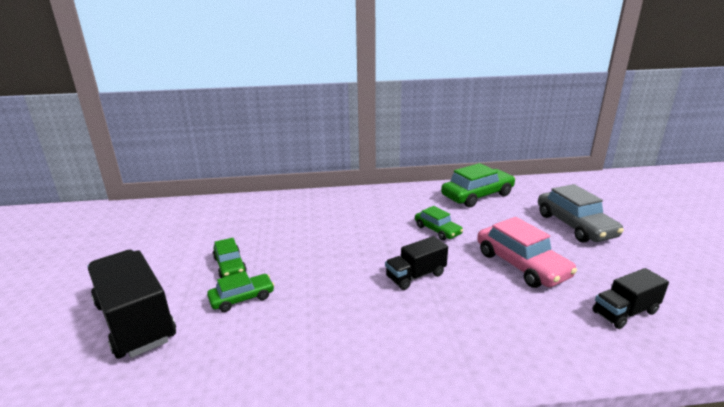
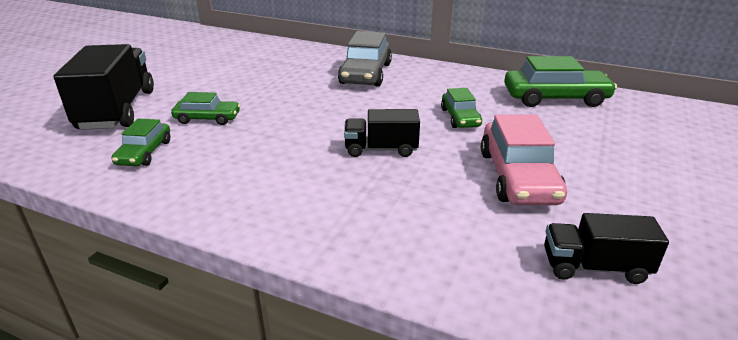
camera: 30 degrees right, 5 degrees up
(230, 265) = (228, 92): green car -> green car (144, 152)
(575, 225) = (652, 160): grey car -> grey car (365, 74)

